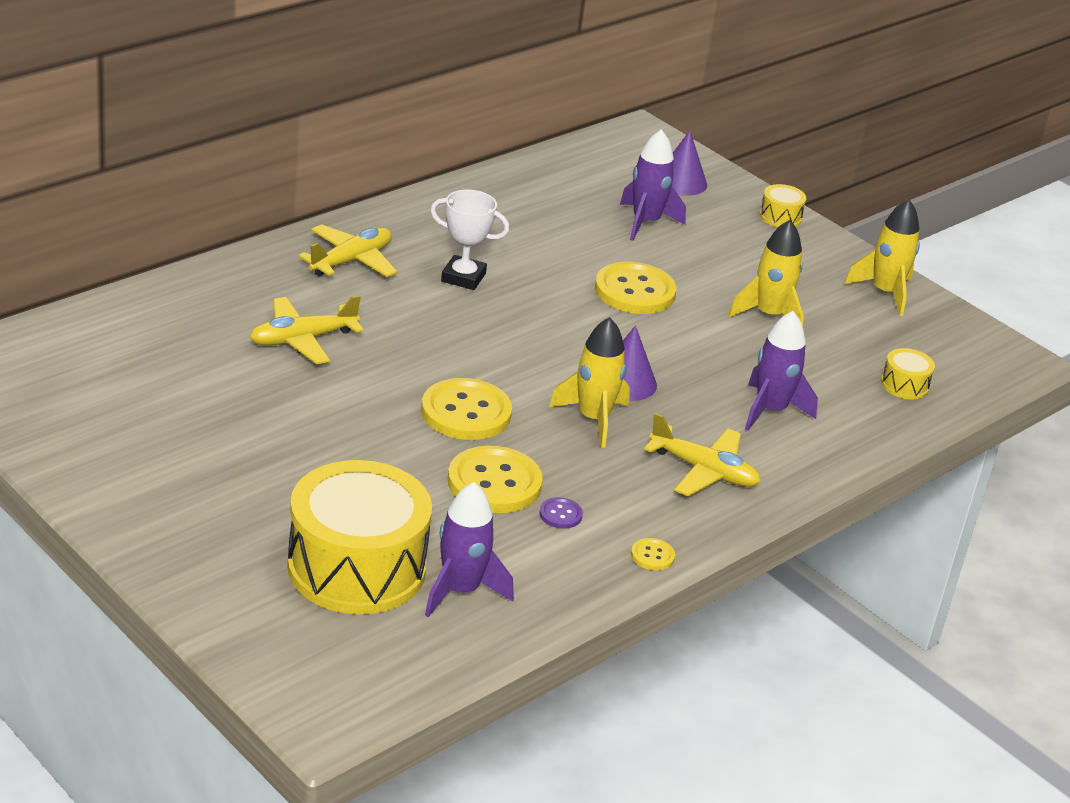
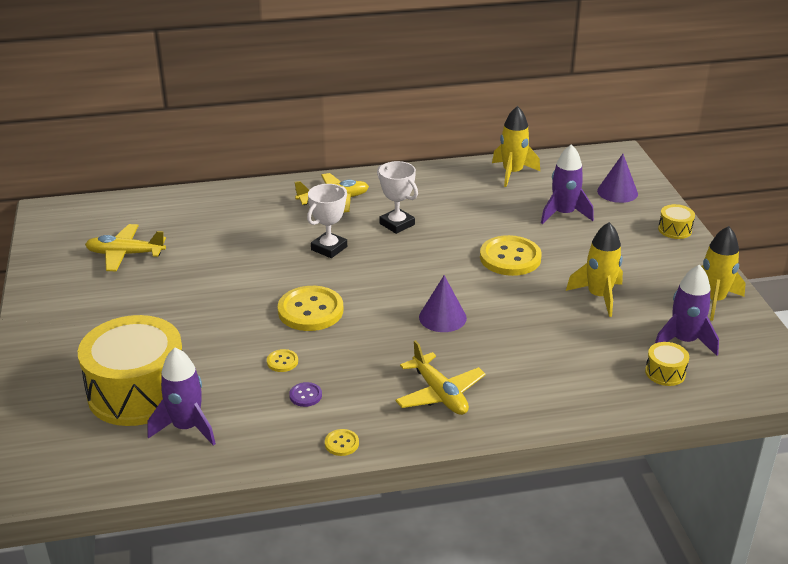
camera: 35 degrees right, 0 degrees up
(302, 340) = (254, 241): yellow plane -> yellow plane (125, 254)
(410, 328) = (329, 248): none -> white trophy
(494, 483) = (282, 361): yellow button -> yellow button, size x0.45
(593, 419) = (394, 336): yellow rocket -> yellow rocket (512, 173)
(770, 410) = (534, 364): purple rocket -> purple rocket (684, 341)

